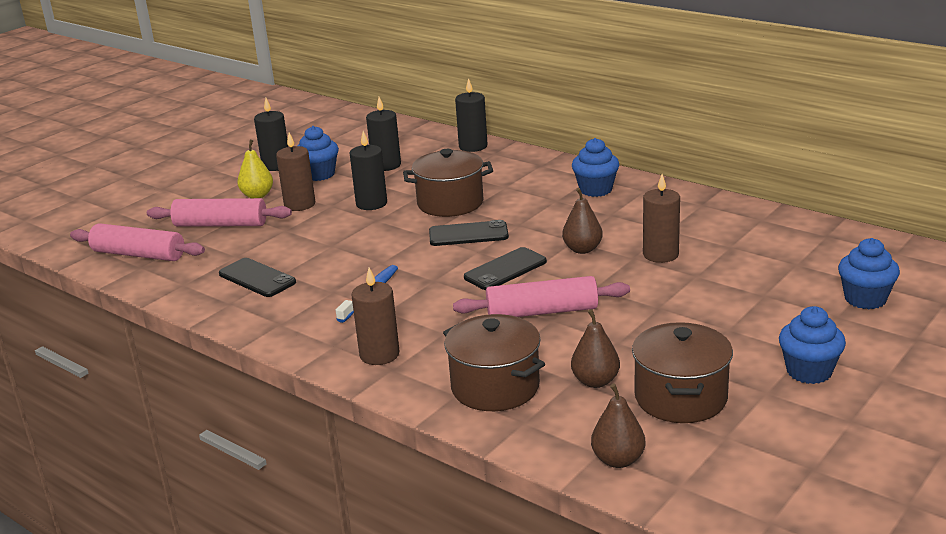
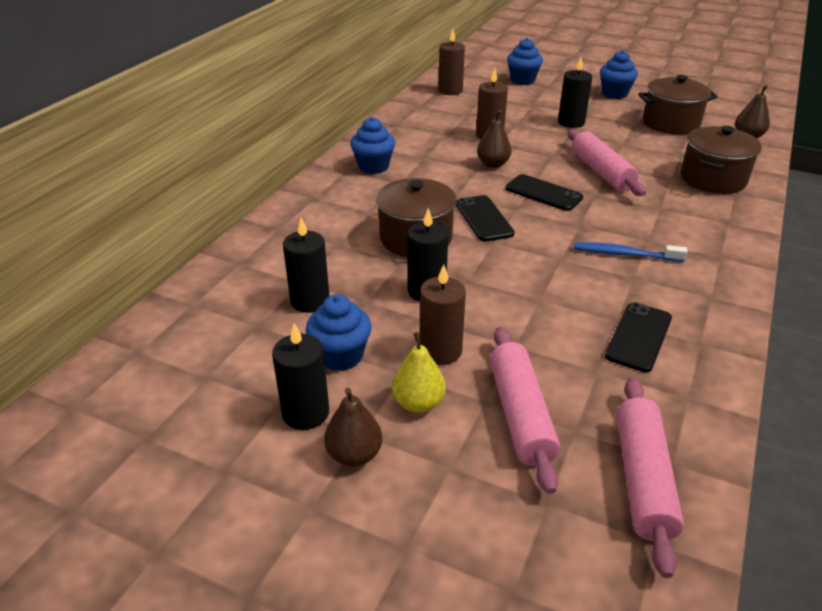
camera: 105 degrees left, 10 degrees up
(379, 354) = (714, 231): brown candle -> brown candle (450, 91)
(473, 146) = (255, 244): black candle -> black candle (571, 122)
(595, 381) = (675, 147): brown pear -> brown pear (354, 455)

